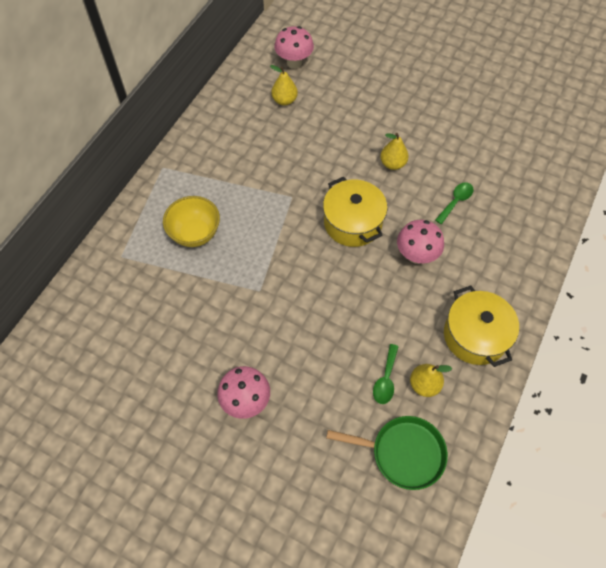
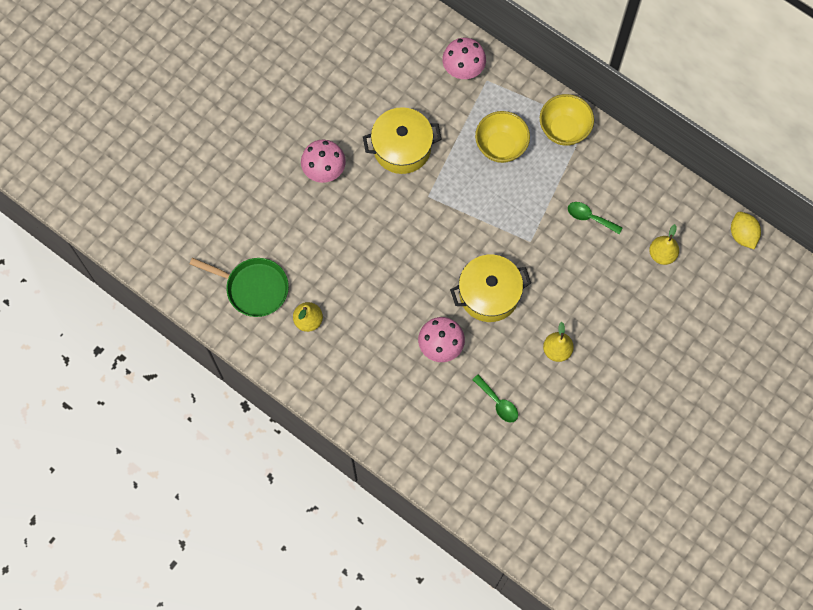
camera: 100 degrees right, 10 degrees up
(171, 184) = (564, 129): none -> yellow bowl
(256, 51) = (742, 235): none -> yellow lemon
(294, 63) = (719, 274): pink mushroom -> pink mushroom (463, 70)
(385, 379) = (320, 289): green spoon -> green spoon (590, 217)
(403, 453) = (253, 288): green pan -> green pan turned 90 degrees counterclockwise
(475, 335) = (346, 378): yellow pot -> yellow pot (402, 148)

